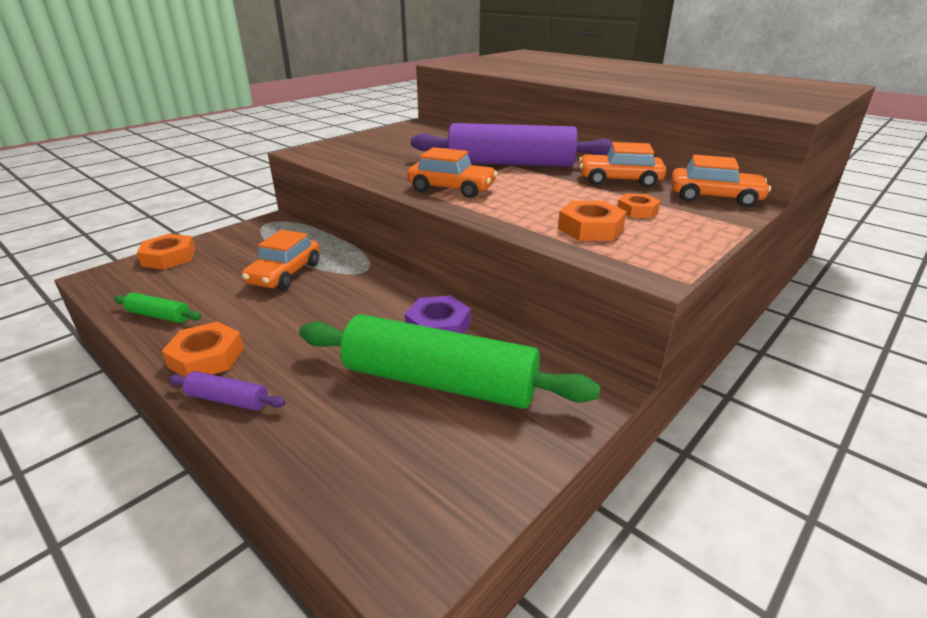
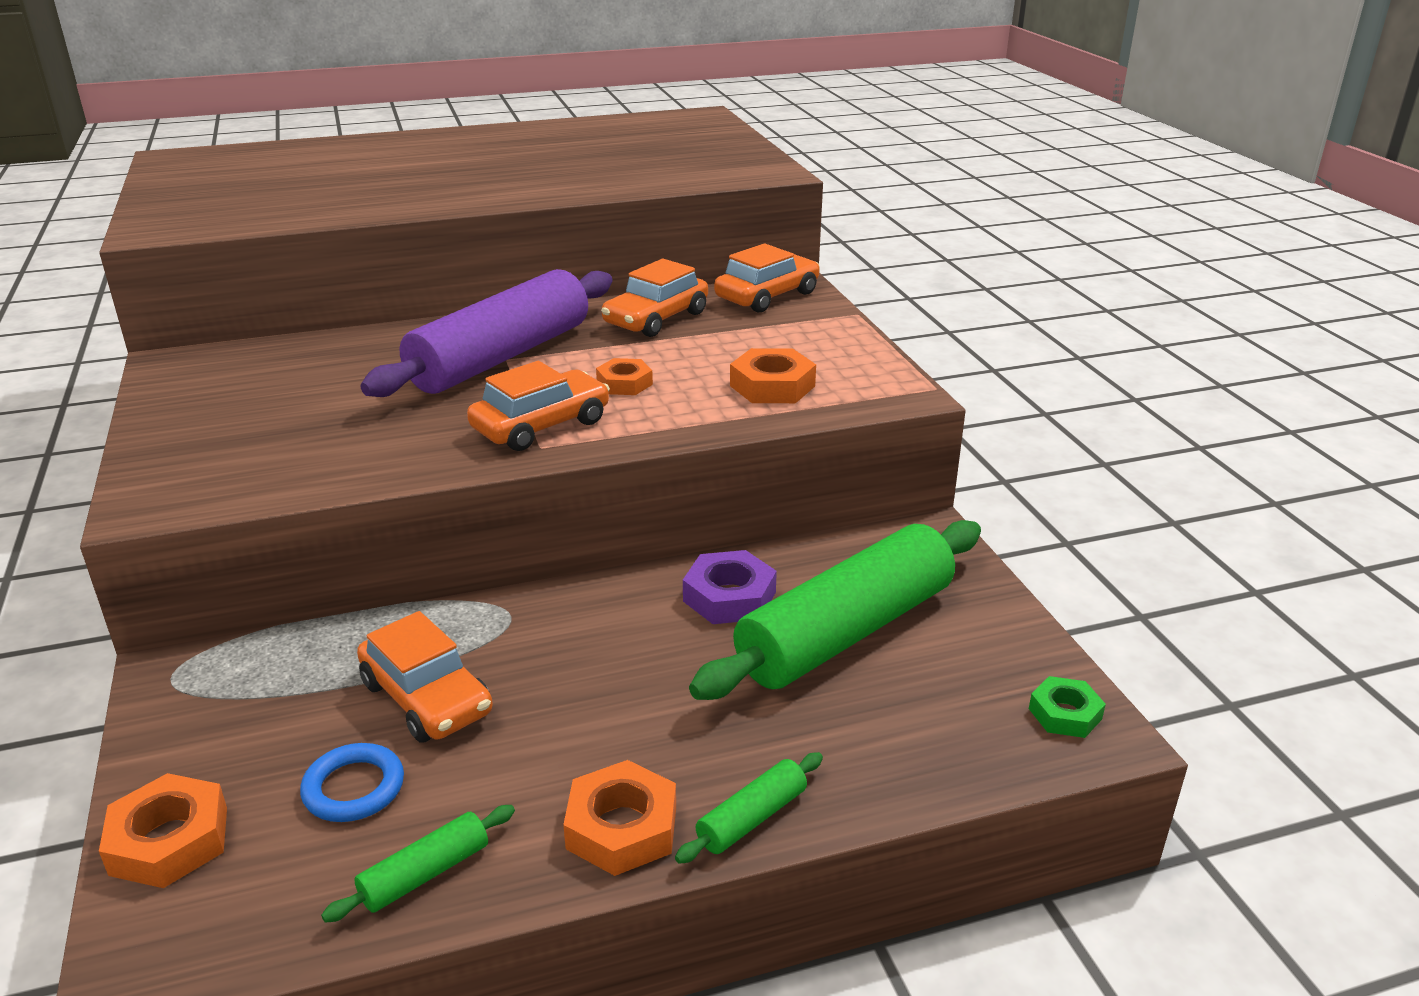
camera: 60 degrees left, 0 degrees up
(213, 280) = (354, 788): none -> blue ring
(228, 400) = (752, 818): purple rolling pin -> green rolling pin
(421, 532) = (1065, 714): none -> green nut
(637, 211) = (754, 345): orange nut -> orange nut (624, 383)

